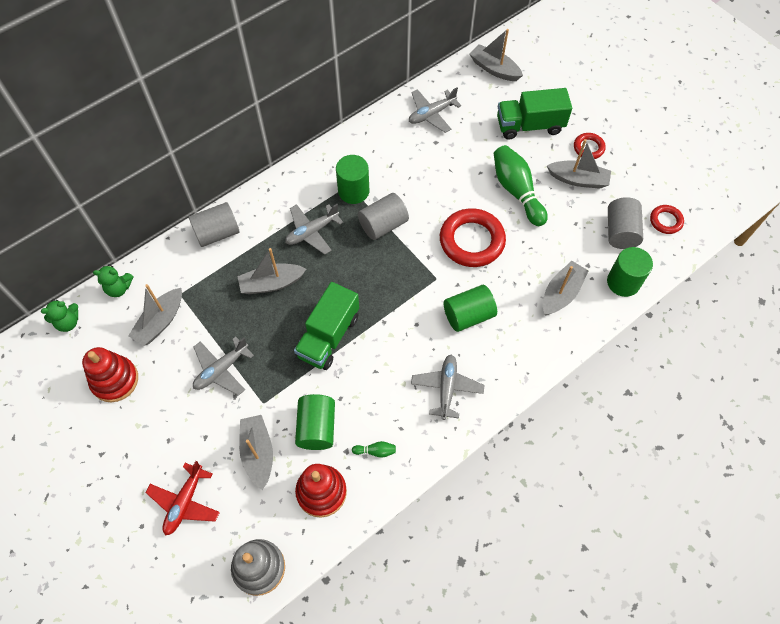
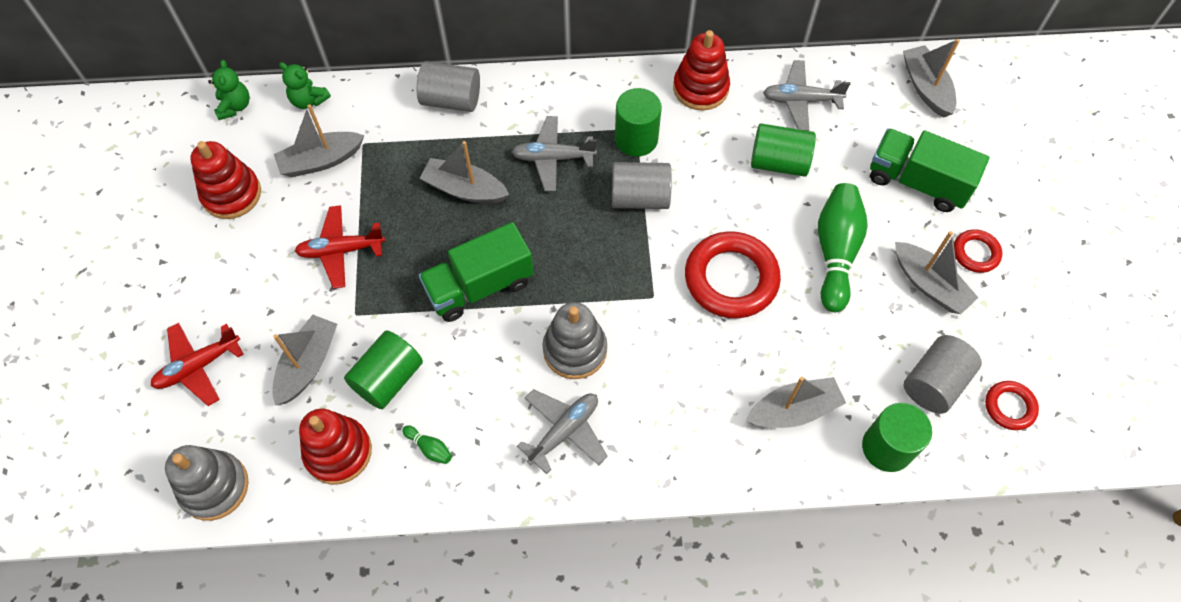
camera: 35 degrees right, 0 degrees up
(68, 322) = (235, 106): green teddy bear -> green teddy bear turned 105 degrees counterclockwise
(221, 370) = (341, 250): grey plane -> red plane
(368, 139) = (700, 88): none -> red stacking toy
(415, 337) = (575, 350): none -> grey stacking toy
(468, 315) = (657, 364): green cylinder -> green cylinder (778, 162)

